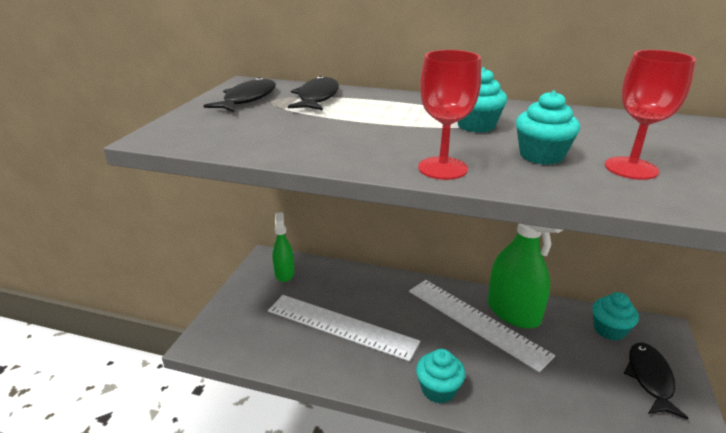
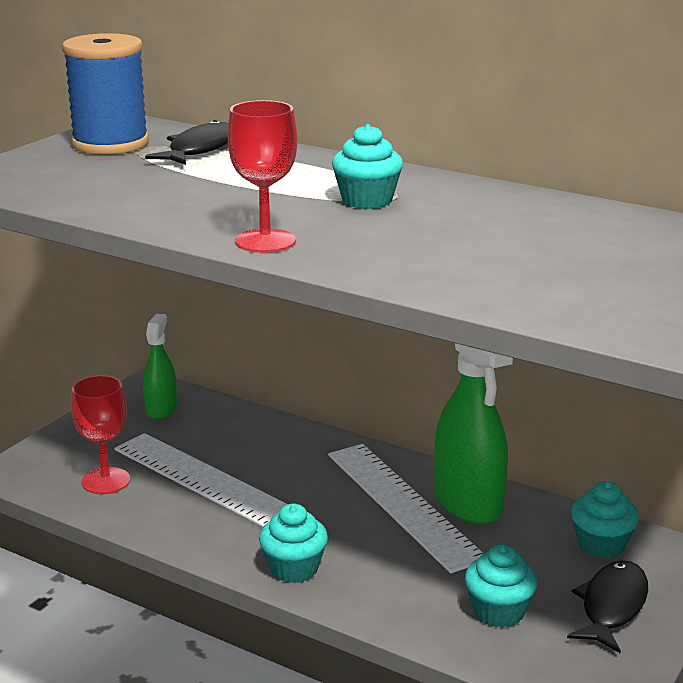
camera: 15 degrees right, 5 degrees down
(248, 99) = (110, 144): black fish -> blue spool
(541, 156) = (402, 240): turquoise cupcake -> turquoise cupcake (498, 611)
(631, 168) = (495, 264): red goblet -> red goblet (106, 481)

